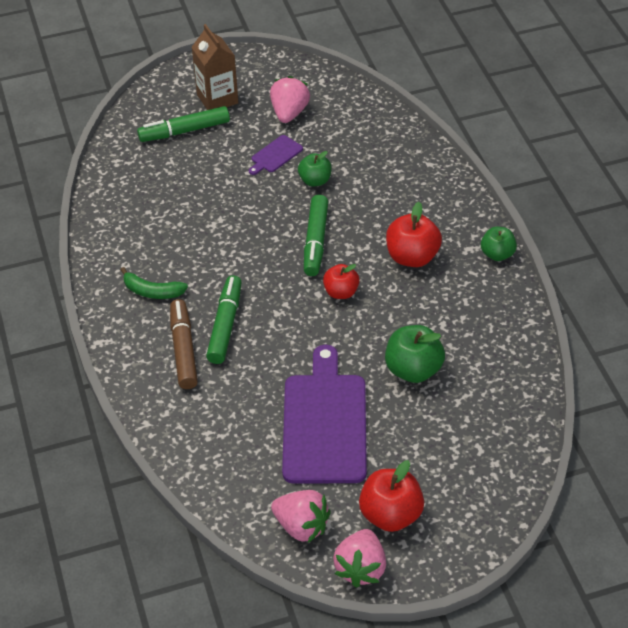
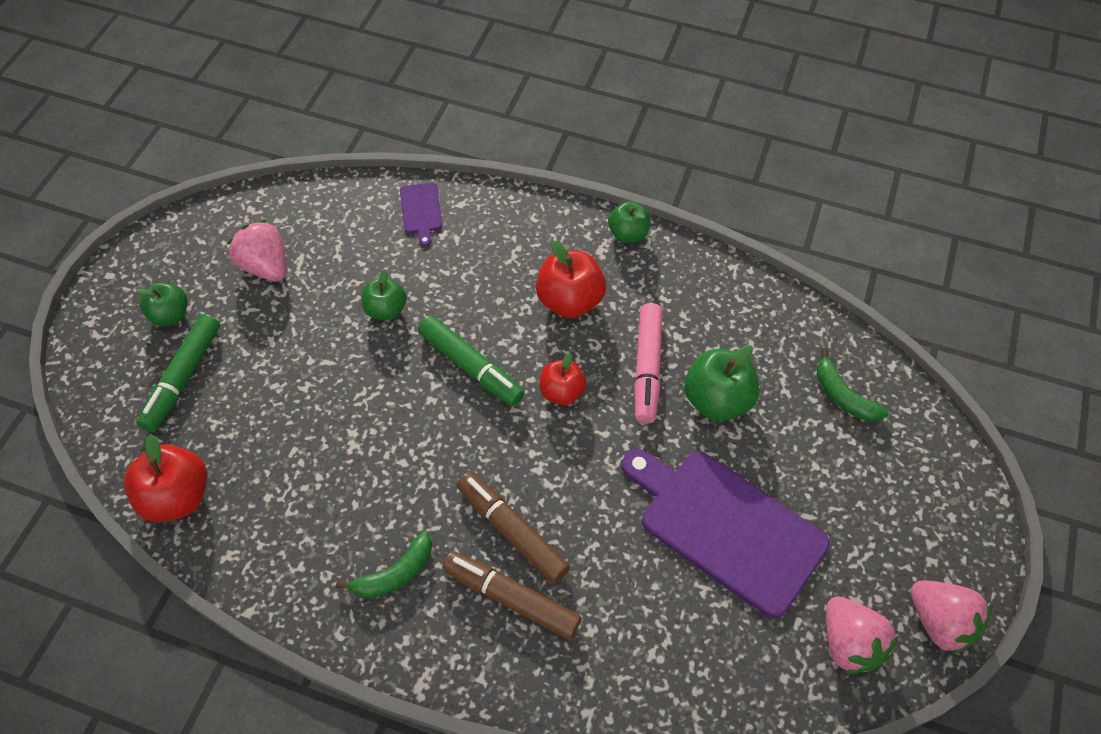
camera: 55 degrees left, 10 degrees up
(217, 99) = (170, 315): brown carton -> green apple
(225, 325) = (512, 531): green marker -> brown marker
(275, 155) = (312, 319): purple cutting board -> purple cutting board (421, 211)
(301, 526) = (849, 643): pink strawberry -> pink strawberry turned 90 degrees clockwise
(391, 515) = (888, 547): red apple -> red apple (177, 497)
(401, 322) = (647, 368): none -> pink marker
(486, 434) = (843, 396): none -> green banana

